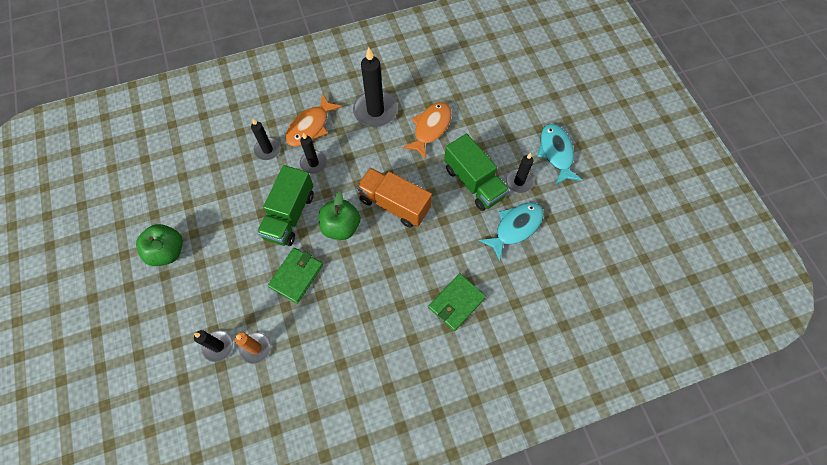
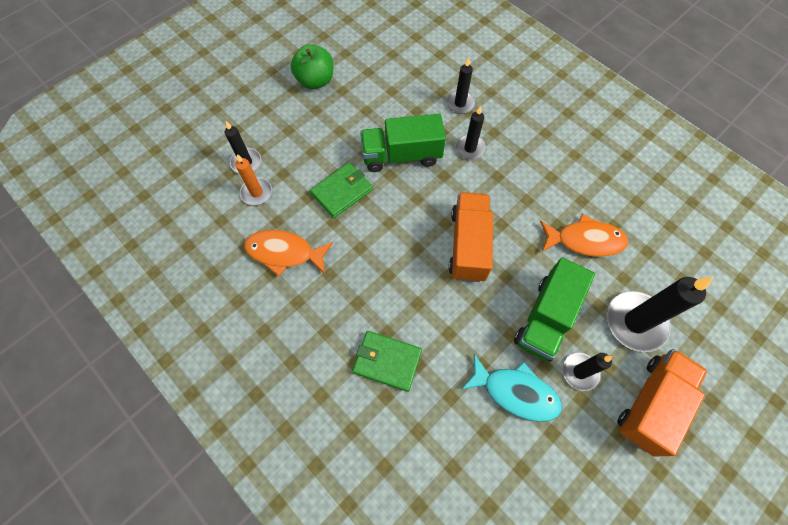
camera: 65 degrees right, 0 degrees up
(296, 276) = (342, 191): green wallet -> green wallet turned 45 degrees counterclockwise
(310, 126) = (509, 126): orange fish -> orange fish (284, 253)
(341, 227) = (414, 206): green apple -> none
(375, 111) = (568, 176): black candle -> black candle (635, 322)
(556, 153) = (651, 404): turquoise fish -> orange truck

